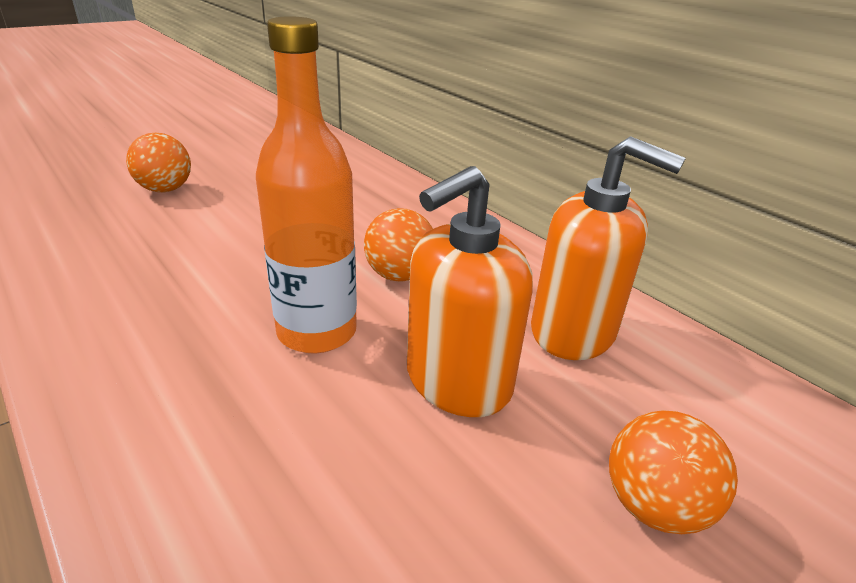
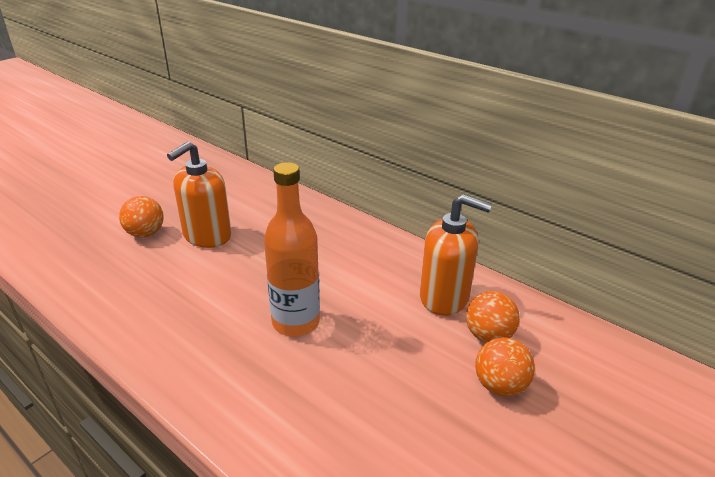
camera: 10 degrees left, 0 degrees up
(399, 275) = (332, 276): orange ball -> orange ball (488, 336)
(457, 381) = (386, 338): orange soap dispenser -> orange soap dispenser (207, 236)

